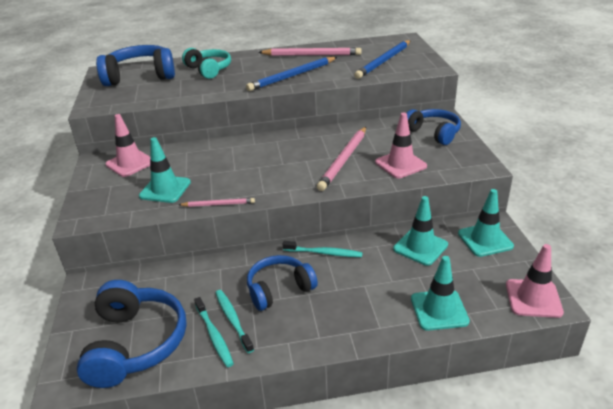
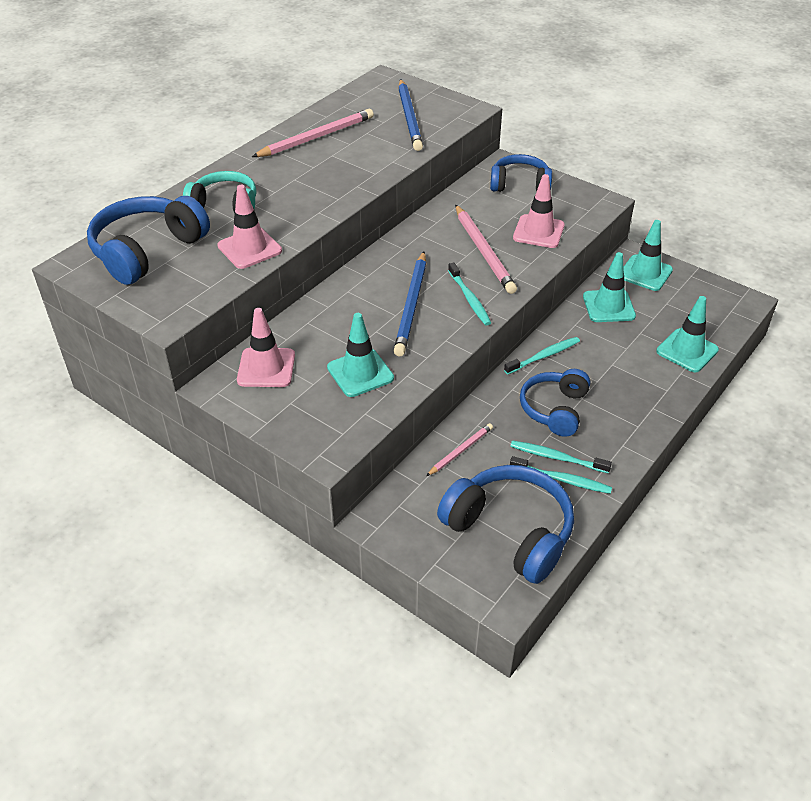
camera: 45 degrees left, 10 degrees up
(218, 204) = (441, 357): pink pencil -> pink pencil (460, 451)
(290, 181) = (469, 299): none -> turquoise toothbrush
(292, 76) = (343, 174): blue pencil -> blue pencil (412, 306)
(533, 298) = (731, 303): pink traffic cone -> pink traffic cone (249, 248)

